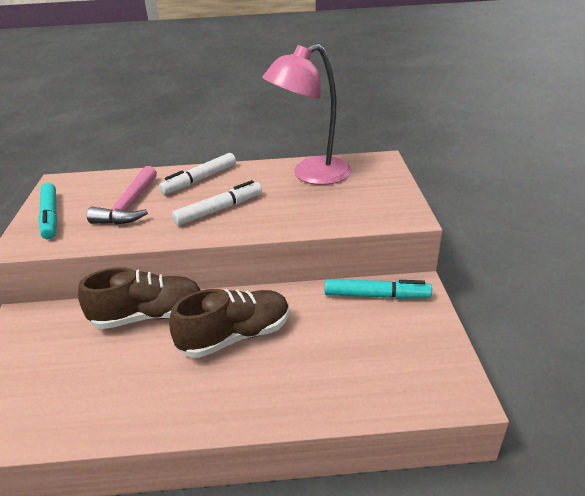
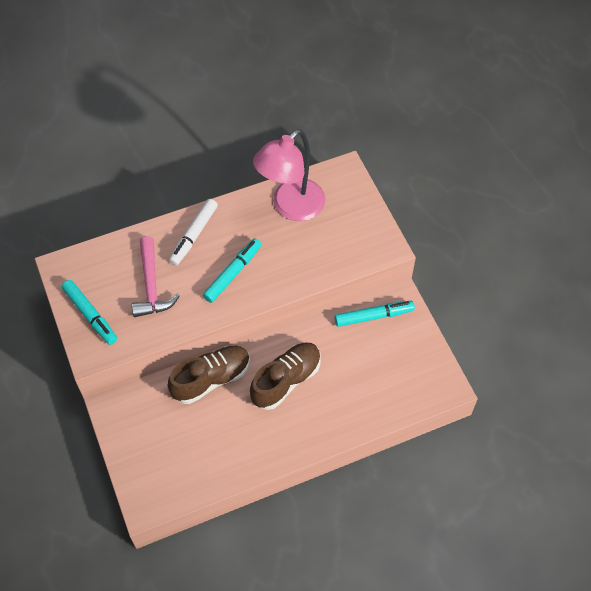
camera: 20 degrees left, 25 degrees up
(219, 210) = (233, 273): white marker -> turquoise marker

